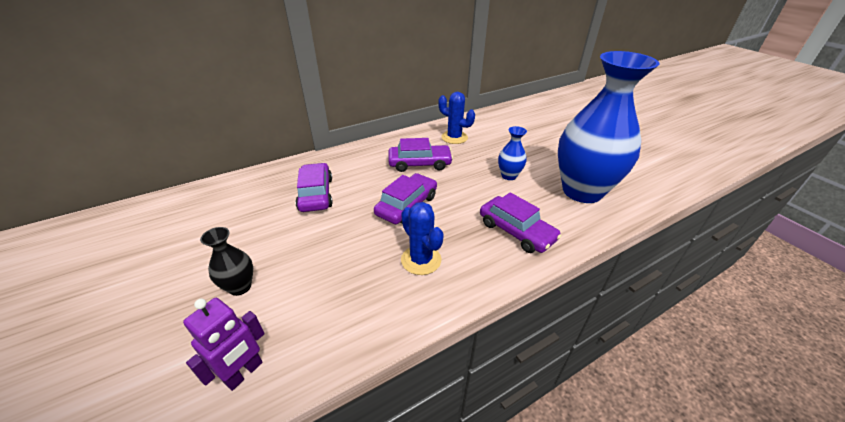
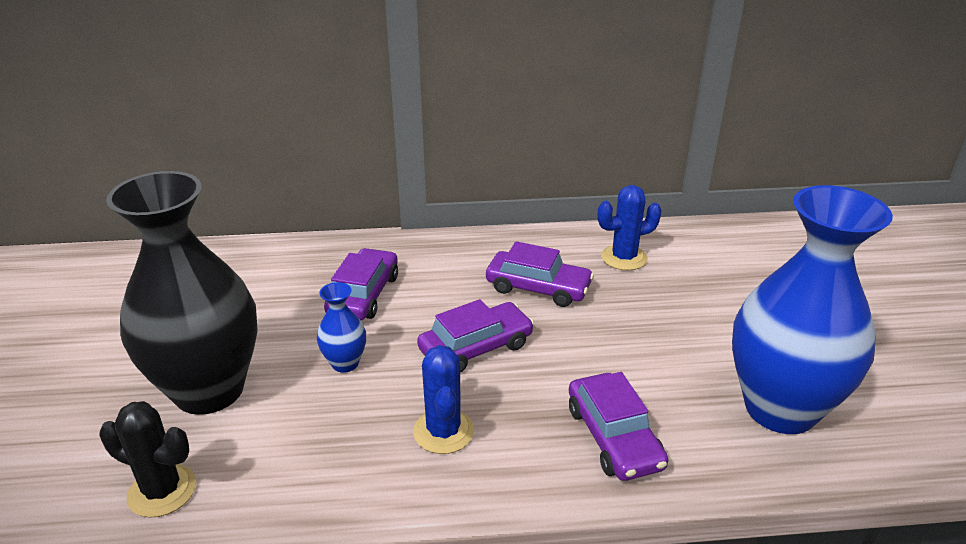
camera: 25 degrees right, 5 degrees down
(240, 287) = (209, 390): black vase -> black vase, size x2.42
(244, 373) = (162, 491): purple robot -> black cactus
(454, 137) = (624, 258): blue cactus -> blue cactus turned 75 degrees counterclockwise
(509, 176) = (669, 346): blue vase -> blue vase (345, 363)

